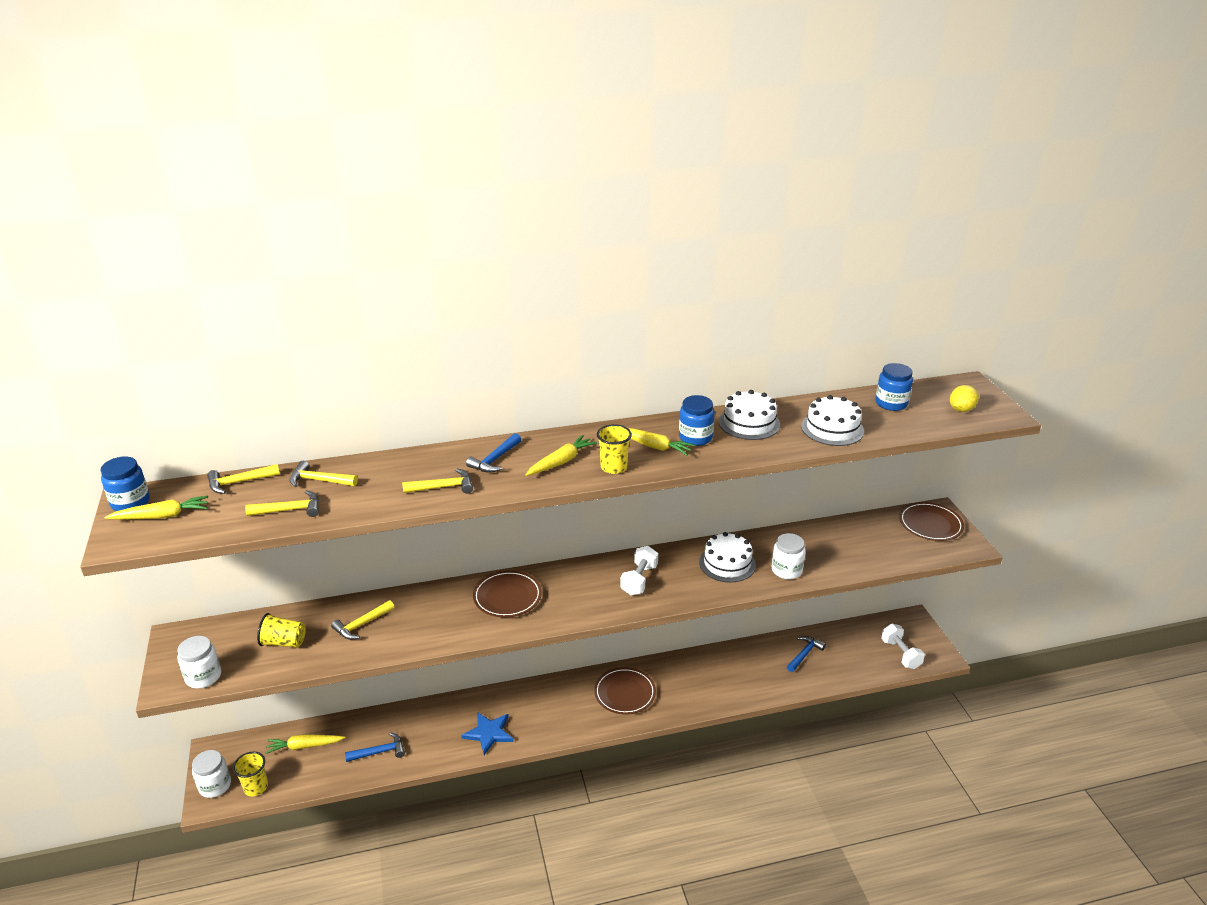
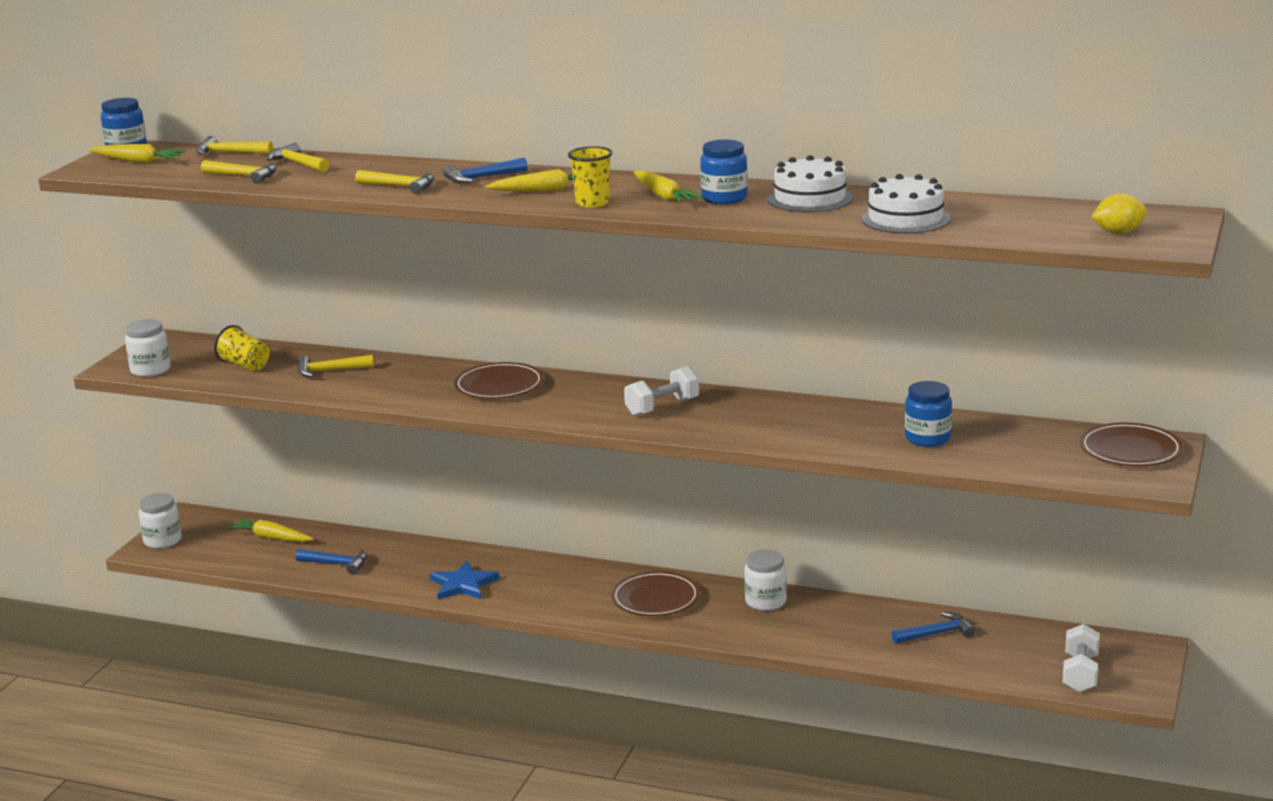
camera: 35 degrees right, 10 degrees down
(256, 787) = (196, 553): yellow cup -> none
(727, 563) = (789, 419): white cake -> none
(786, 570) = (856, 442): white jar -> white jar (765, 601)
(891, 403) = (1029, 213): blue jar -> blue jar (927, 438)

